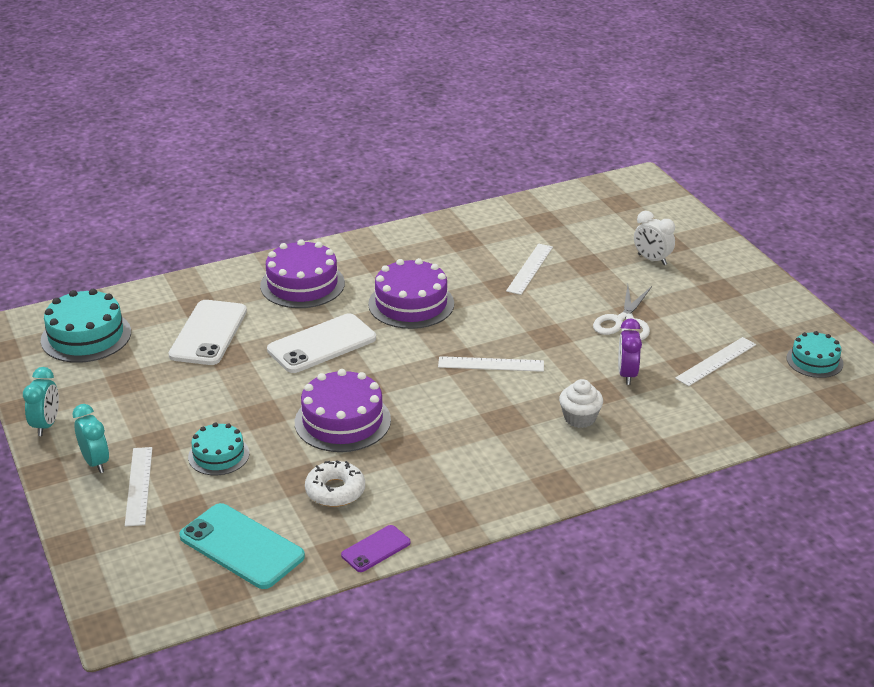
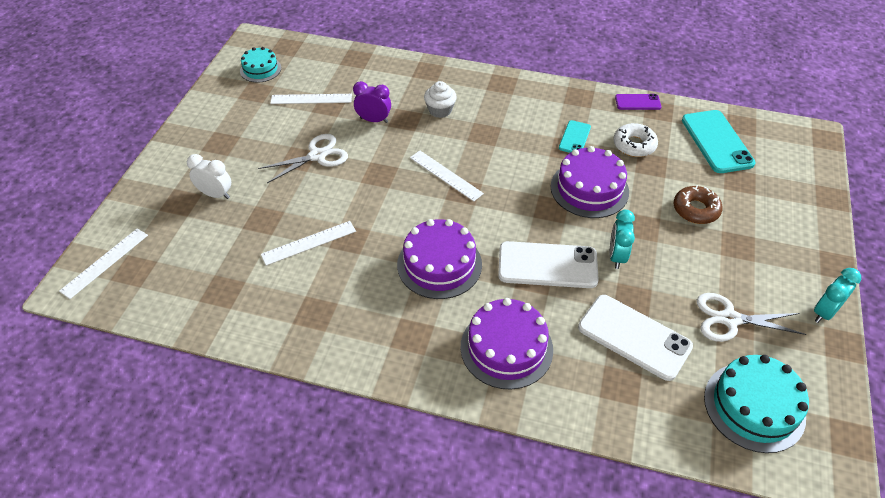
camera: 140 degrees left, 15 degrees up
(95, 462) = (792, 253): turquoise clock -> turquoise clock (616, 256)
(133, 380) = (729, 319): none -> white scissors
(139, 486) = (766, 216): white ruler -> white ruler (105, 262)
(208, 333) = (634, 337): white phone -> white phone turned 75 degrees clockwise
(218, 455) = (696, 210): turquoise cake -> brown donut
(408, 464) = (574, 137): none -> turquoise phone
(627, 374) = (374, 120): purple clock -> purple clock turned 120 degrees counterclockwise
(652, 260) = (216, 194): white clock -> white clock turned 60 degrees counterclockwise

